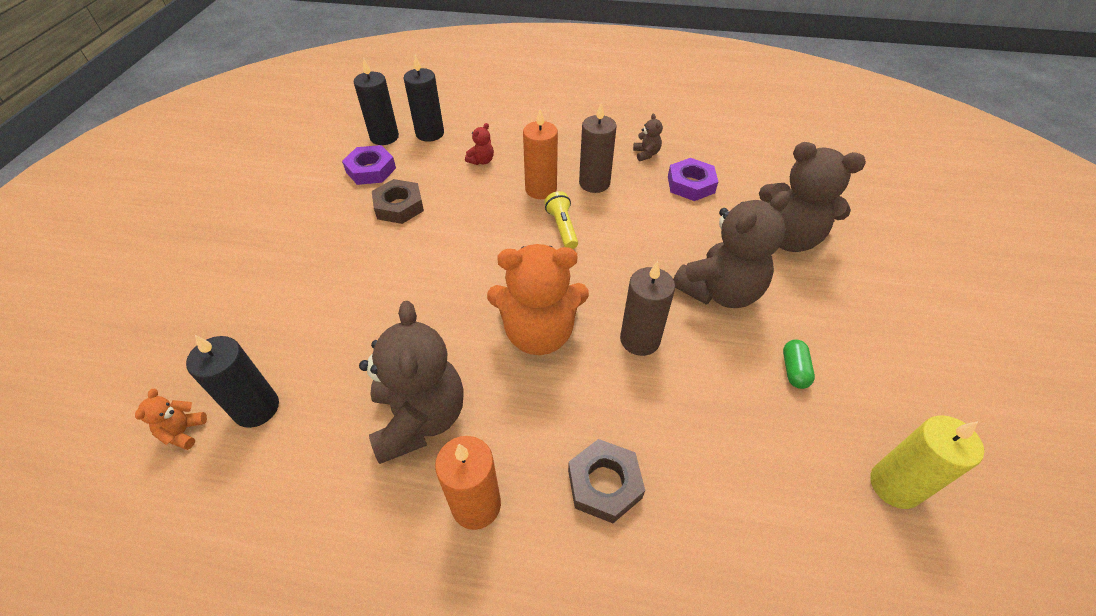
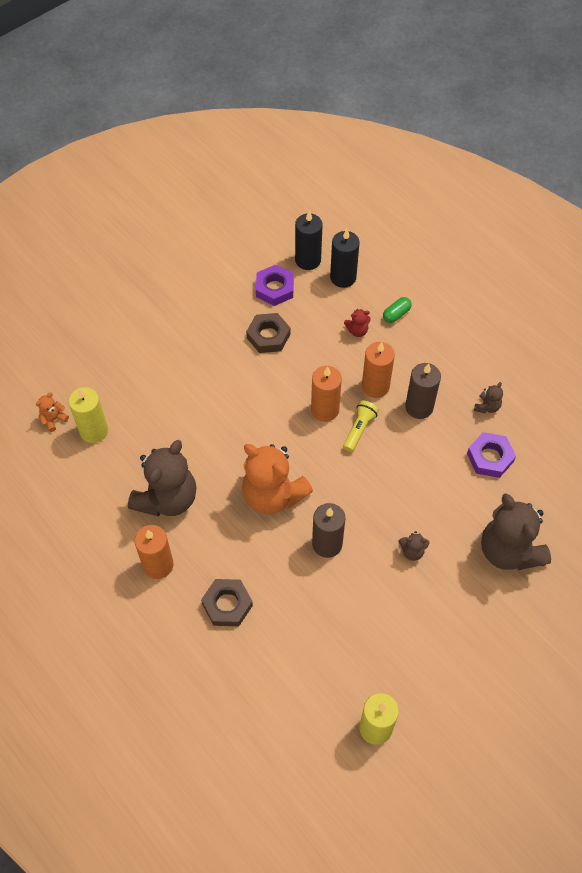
camera: 40 degrees right, 10 degrees up
(256, 408) = (94, 431): black candle -> yellow candle
(514, 231) = (325, 410): none -> orange candle
(719, 291) = (412, 551): brown teddy bear -> brown teddy bear, size x0.41
(794, 370) = (398, 632): green capsule -> green capsule (396, 314)

